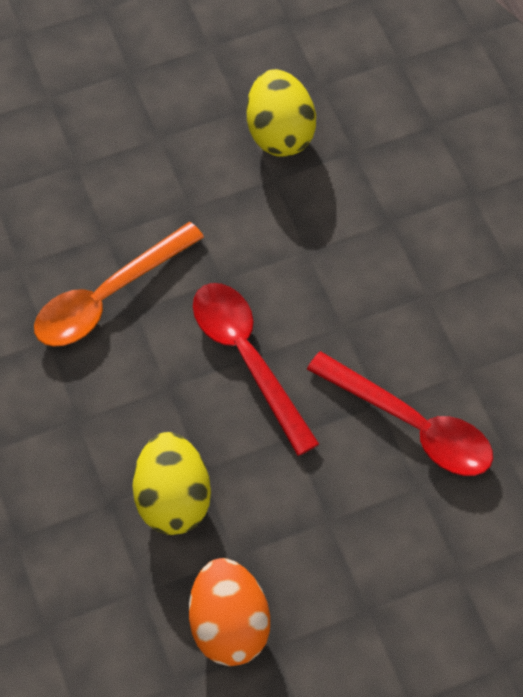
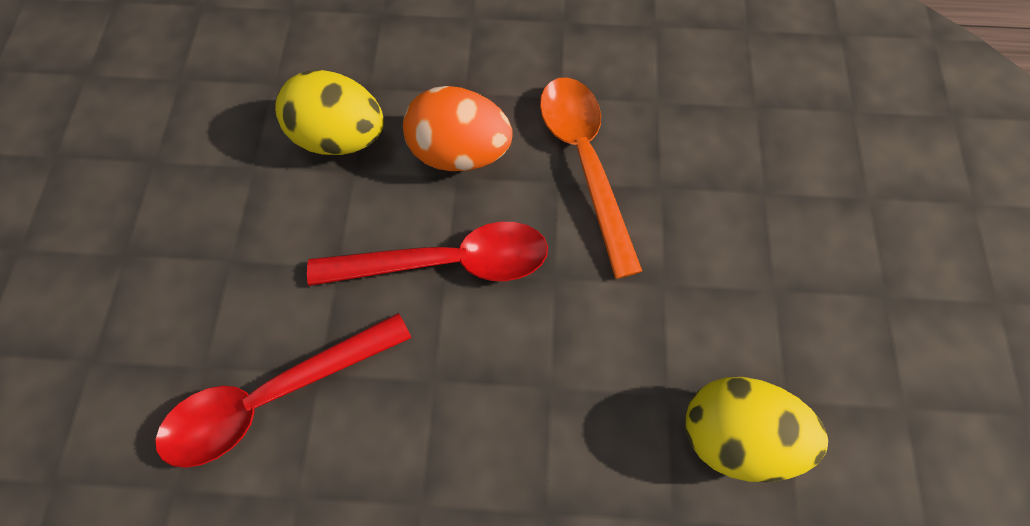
camera: 115 degrees right, 5 degrees up
(229, 624) = (197, 134): orange egg -> orange egg (460, 152)

